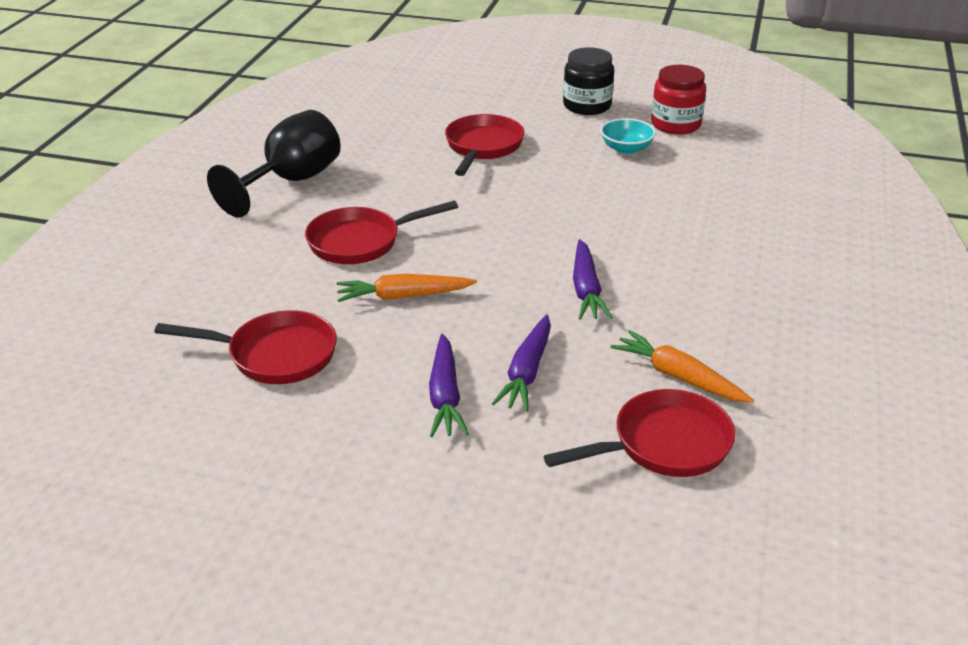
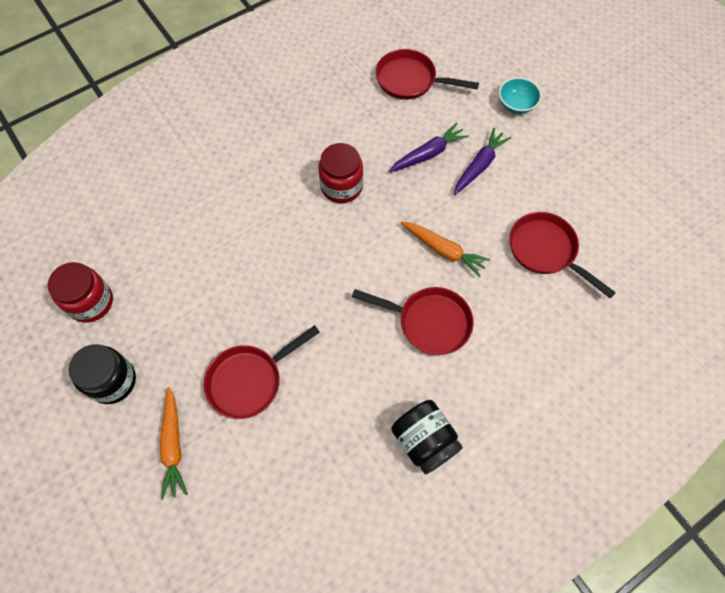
camera: 140 degrees left, 30 degrees up
(291, 182) = (424, 441): black goblet -> black jar
(586, 289) = (341, 186): purple carrot -> red jar
(626, 149) = (161, 299): turquoise bowl -> turquoise bowl (516, 104)
(679, 377) = (363, 105): orange carrot -> orange carrot (173, 445)

